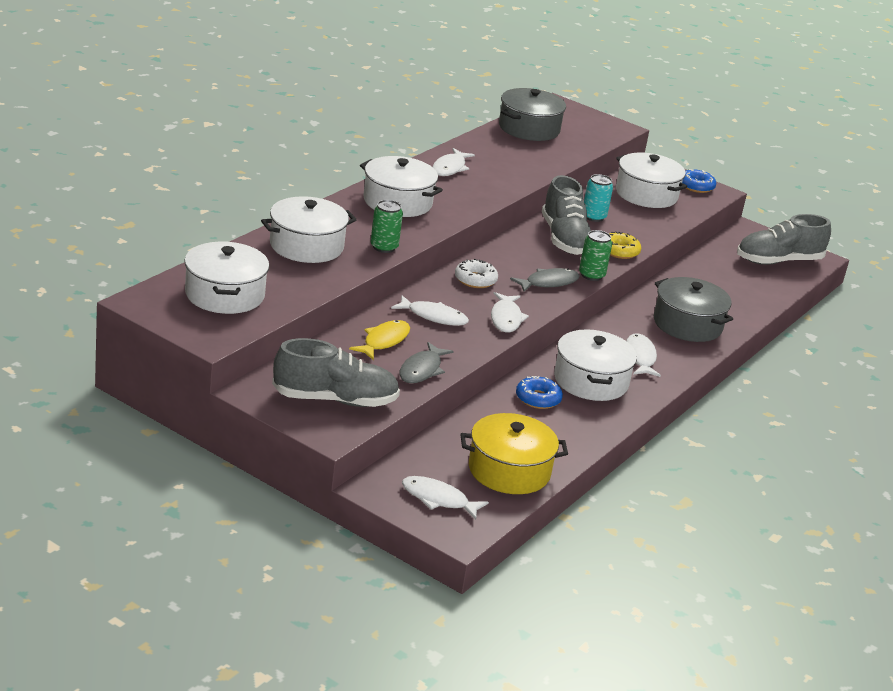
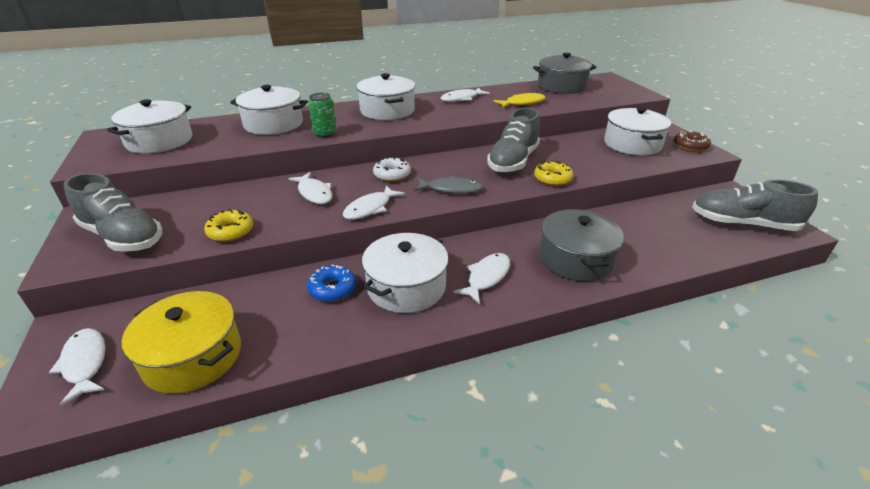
camera: 40 degrees right, 5 degrees up
(384, 341) = (245, 202): yellow fish -> yellow fish (522, 103)
(422, 370) = (231, 231): grey fish -> yellow donut
(591, 275) = (500, 191): green can -> none
(594, 217) = (561, 151): turquoise can -> none
(696, 186) = (690, 146): blue donut -> brown donut

